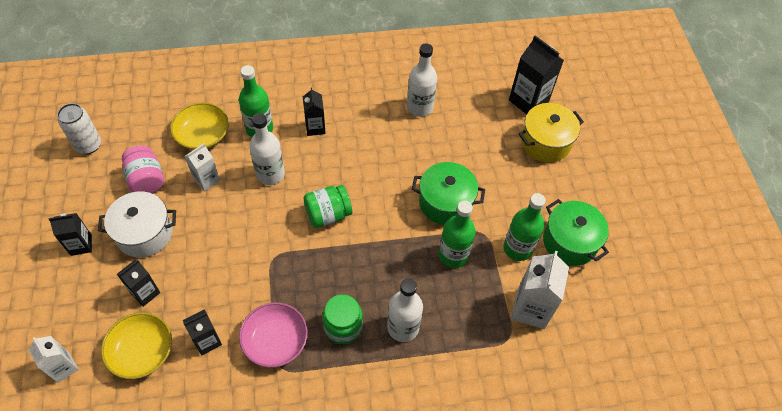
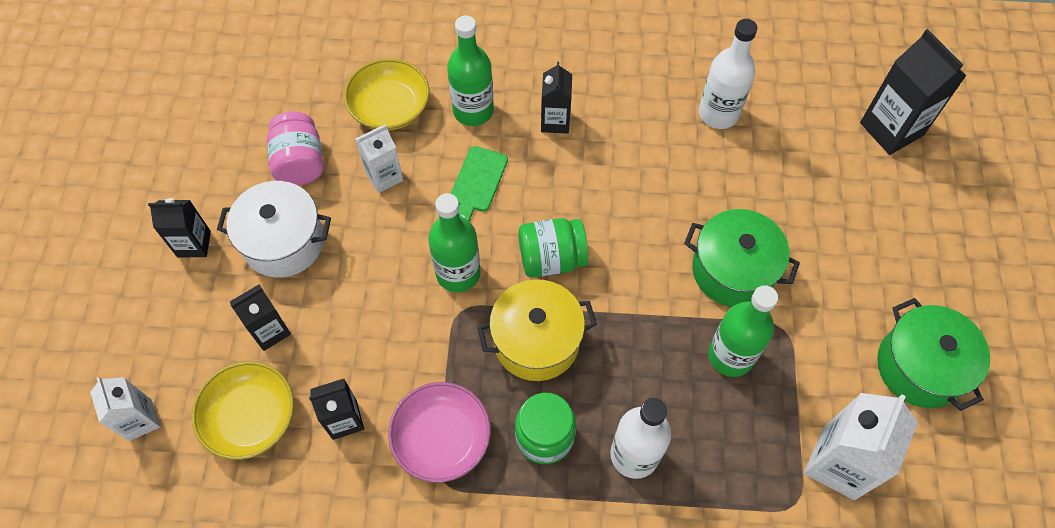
camera: 15 degrees right, 5 degrees up
(88, 145) = (228, 98): white can -> none
(270, 174) = (477, 182): white bottle -> green cutting board
(518, 248) = (834, 362): green bottle -> green bottle (458, 273)
(545, 142) = (907, 199): yellow pot -> yellow pot (536, 341)

